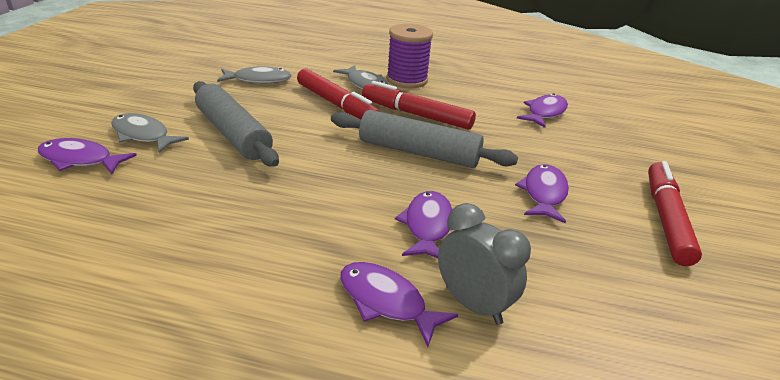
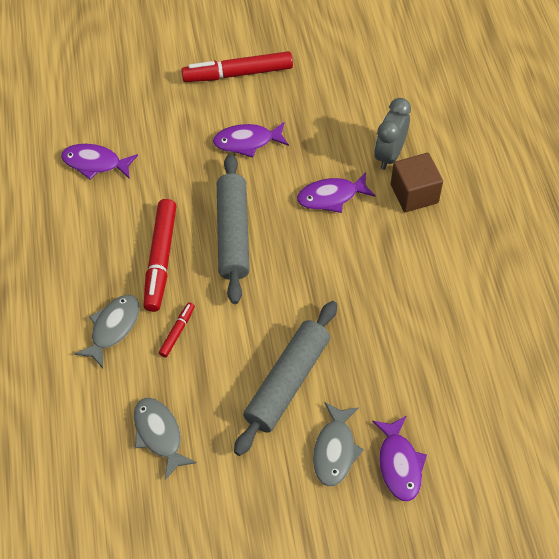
camera: 110 degrees left, 25 degrees up
(337, 104) = (177, 332): red marker -> red marker, size x0.49
(386, 302) = (414, 193): purple fish -> brown cube
(407, 80) = (77, 296): purple spool -> none

